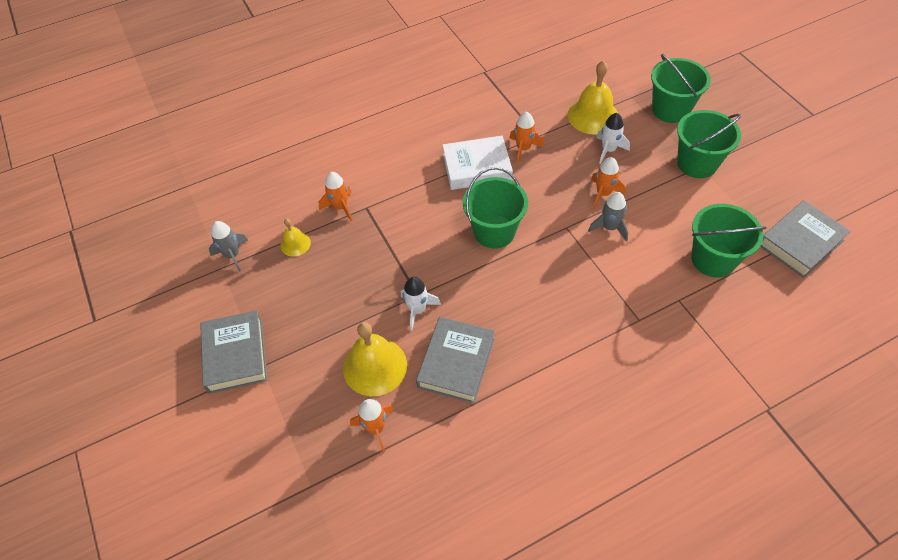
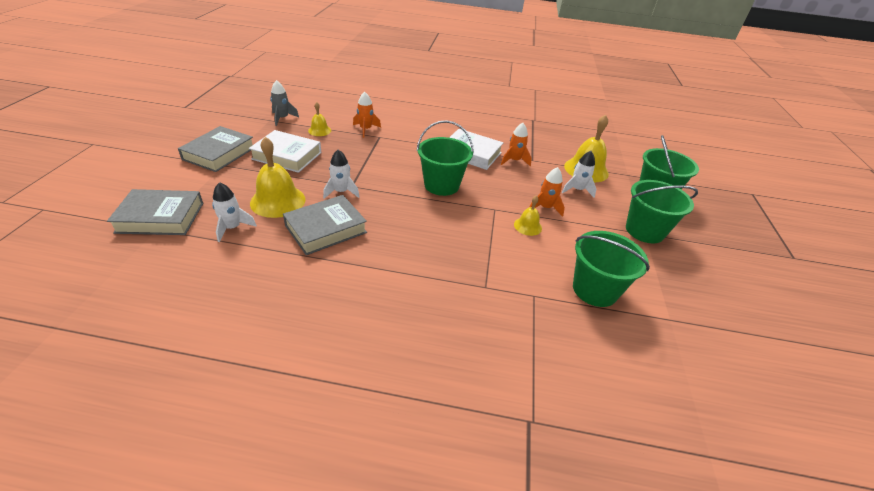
camera: 30 degrees right, 15 degrees down
(308, 304) = (287, 156): none -> white book
(376, 428) = (232, 228): orange rocket -> white rocket
(609, 227) = (527, 226): grey rocket -> yellow bell
(800, 243) = (696, 327): grey book -> grey book (160, 217)

